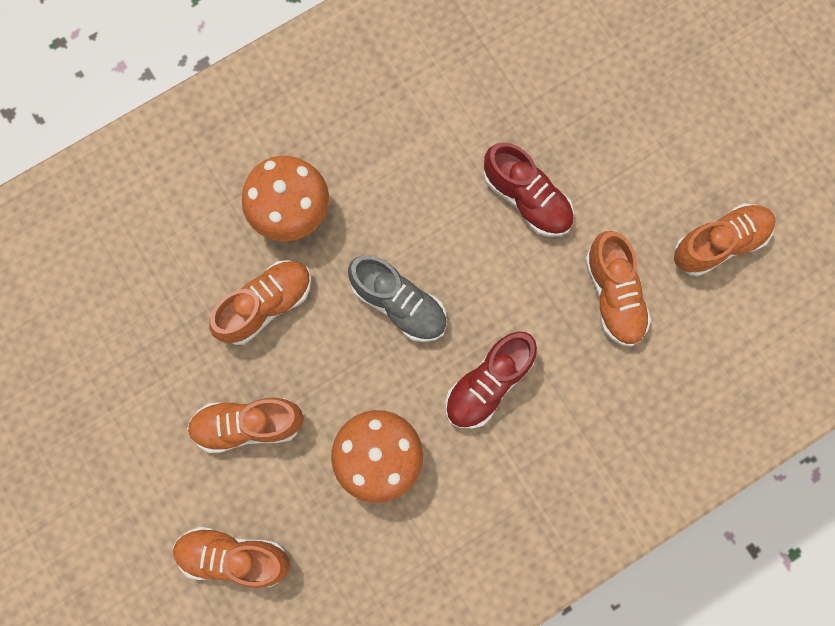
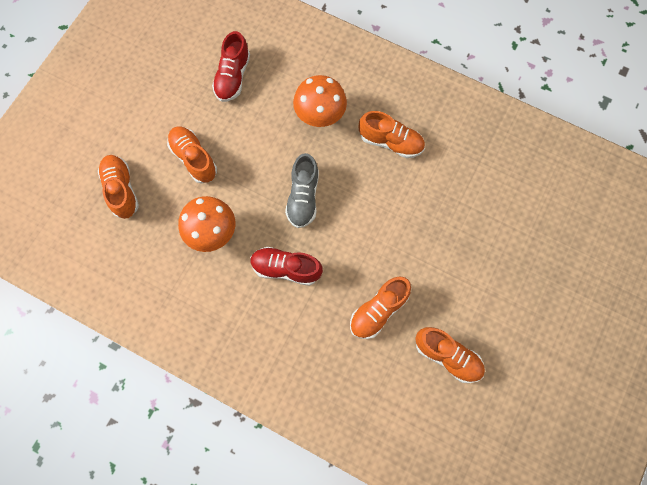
camera: 60 degrees right, 5 degrees down
(266, 305) = (263, 132): orange shoe -> orange shoe (391, 142)
(527, 199) = (405, 232): red shoe -> red shoe (233, 77)

